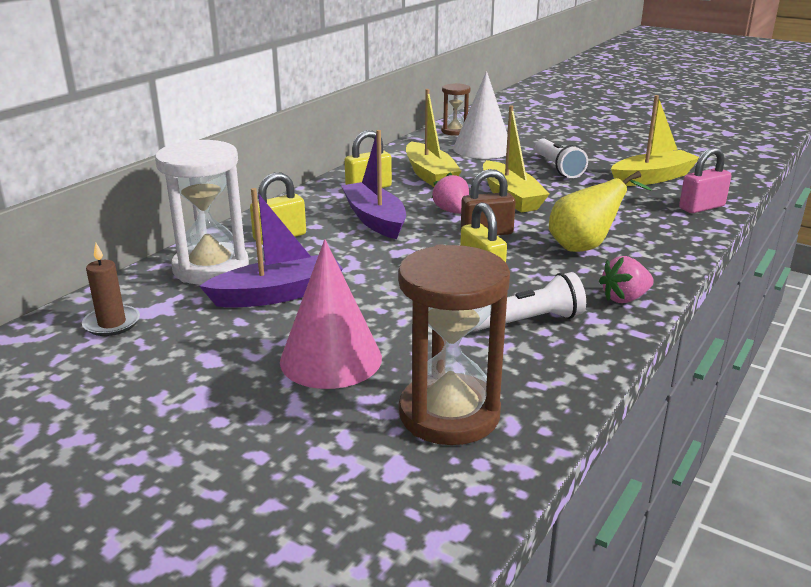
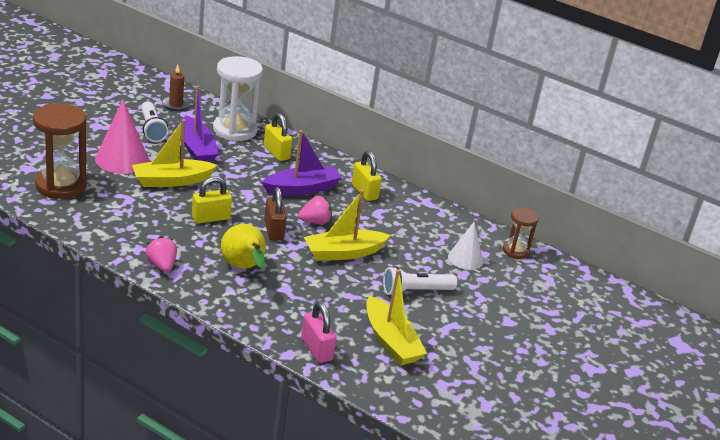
camera: 85 degrees right, 5 degrees up
(430, 175) = (393, 222): yellow boat -> yellow boat (171, 181)
(482, 149) = (465, 259): white cone -> white cone, size x0.63
(528, 321) = (142, 224): white flashlight -> white flashlight (152, 129)

